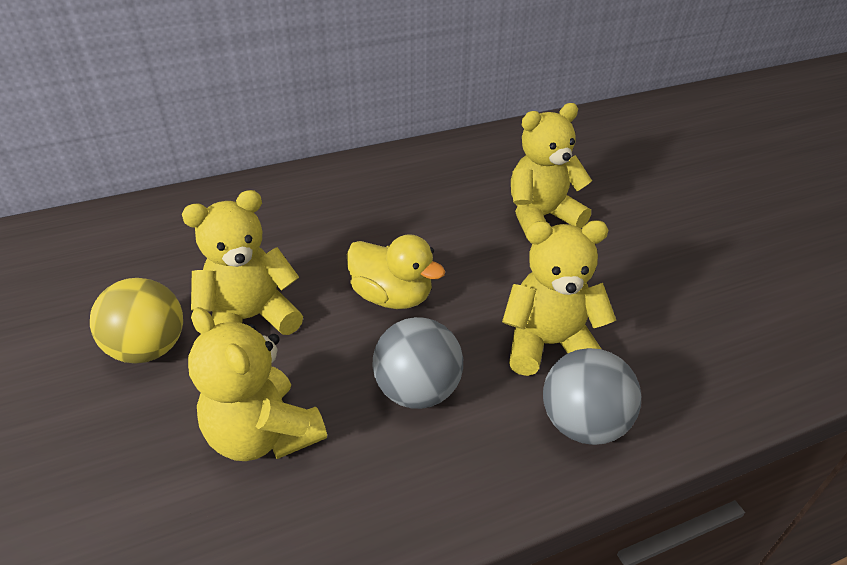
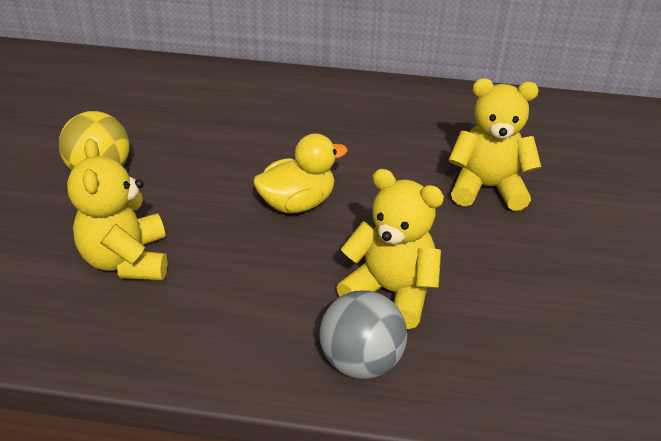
camera: 30 degrees right, 0 degrees up
(250, 319) = (181, 178): yellow teddy bear -> none
(392, 296) = (297, 203): yellow duck -> yellow duck turned 90 degrees counterclockwise
(417, 391) = (255, 279): grey ball -> none

